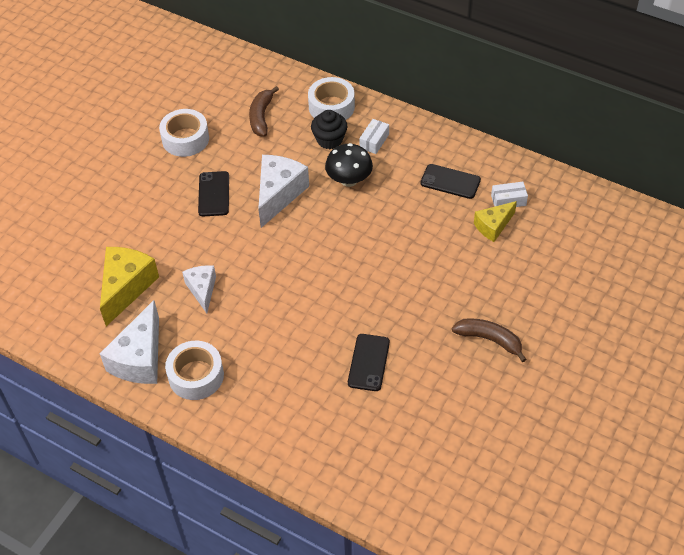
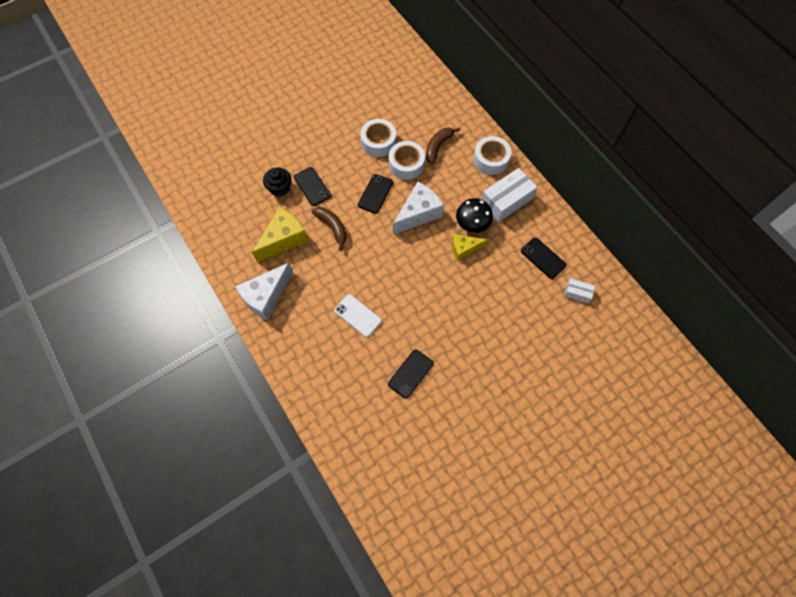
camera: 25 degrees right, 15 degrees up
(129, 217) = (312, 186): none -> black phone
(196, 376) = (294, 327): white tape -> white tape (406, 164)
(202, 290) = (330, 264): white cheese -> none
(268, 330) = (358, 315): none -> white phone
(329, 140) = (475, 186): black cupcake -> black cupcake (280, 188)
(374, 141) = (506, 201): white box -> white box, size x1.95
(489, 340) = (503, 398): brown banana -> brown banana (332, 227)
(493, 226) = (555, 309): yellow cheese -> yellow cheese (464, 249)

